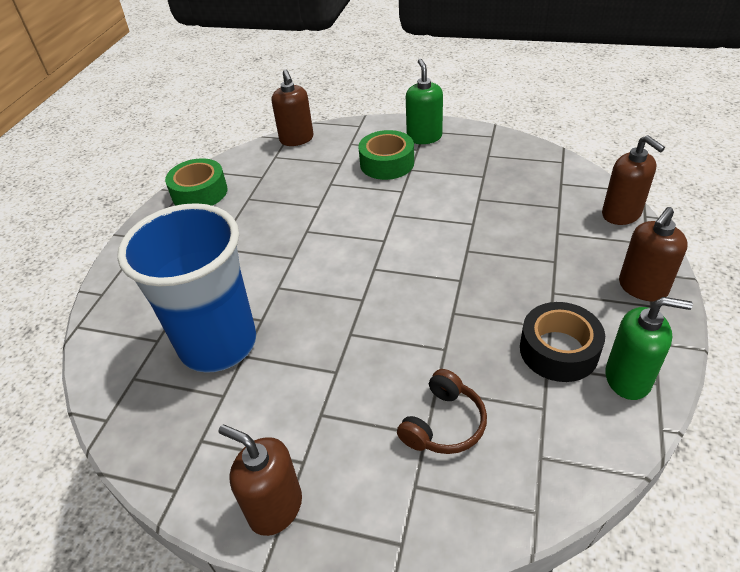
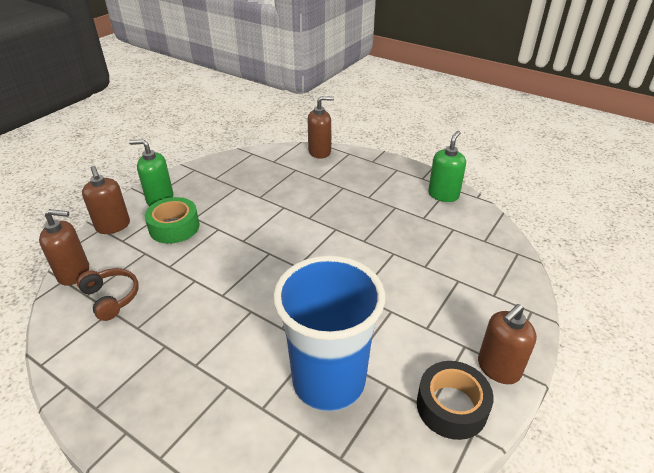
camera: 75 degrees left, 5 degrees down
(199, 192) = (87, 368): green tape -> none
(443, 424) = (452, 270): brown headphones -> brown headphones (111, 298)
(558, 350) = (414, 210): black tape -> black tape (451, 406)
(642, 288) = (382, 167): brown soap dispenser -> brown soap dispenser (113, 226)

